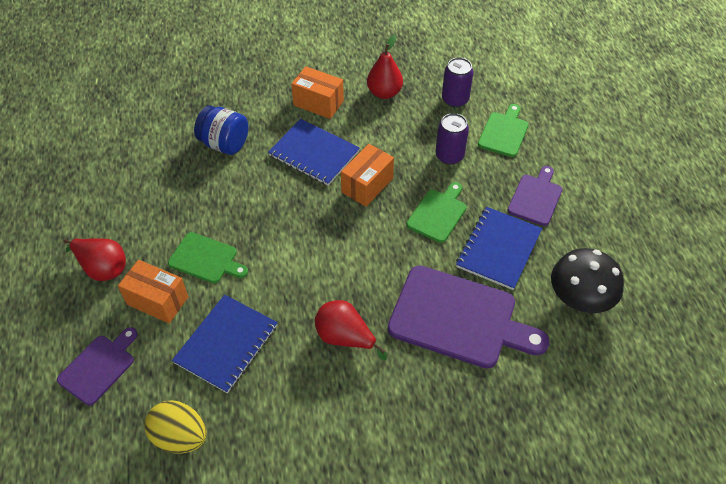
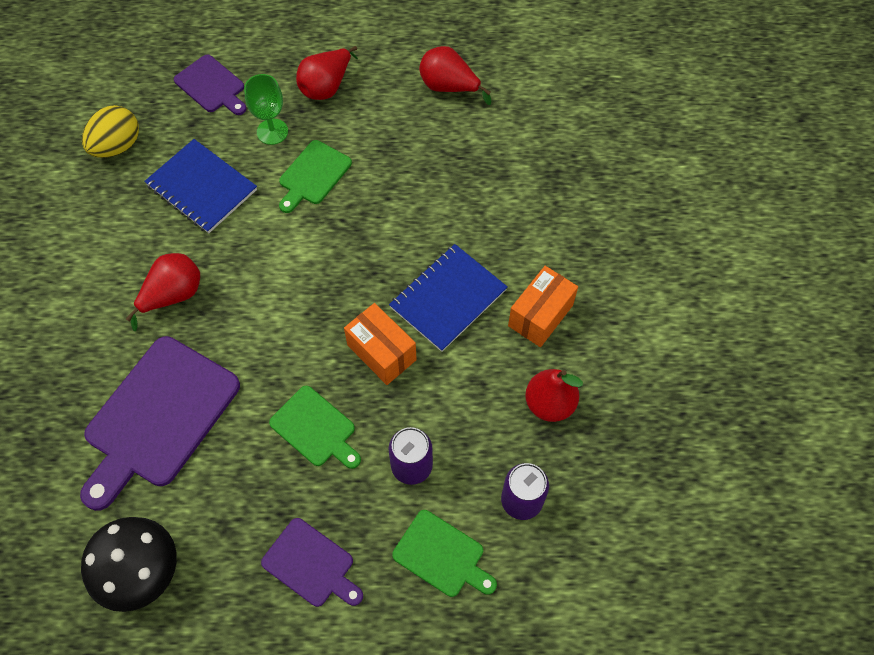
camera: 100 degrees right, 10 degrees up
(105, 179) = (449, 87): none -> red pear
(157, 301) = (272, 132): orange box -> green goblet
(224, 144) = (483, 202): blue jar -> none
(498, 249) = (241, 489): blue notebook -> none

